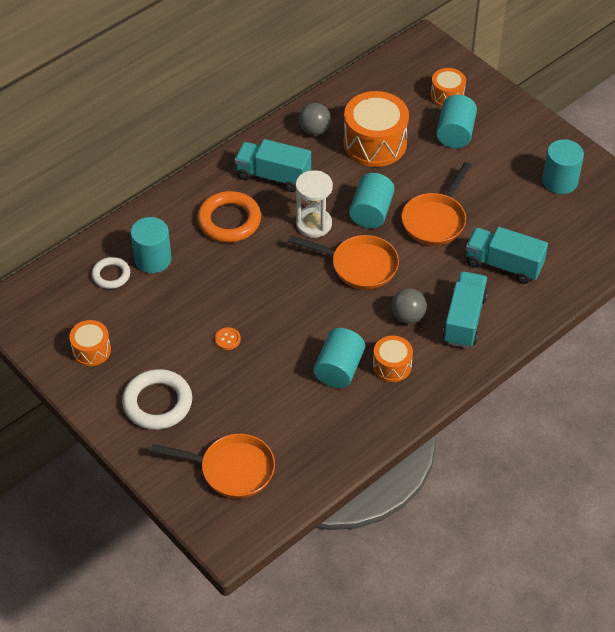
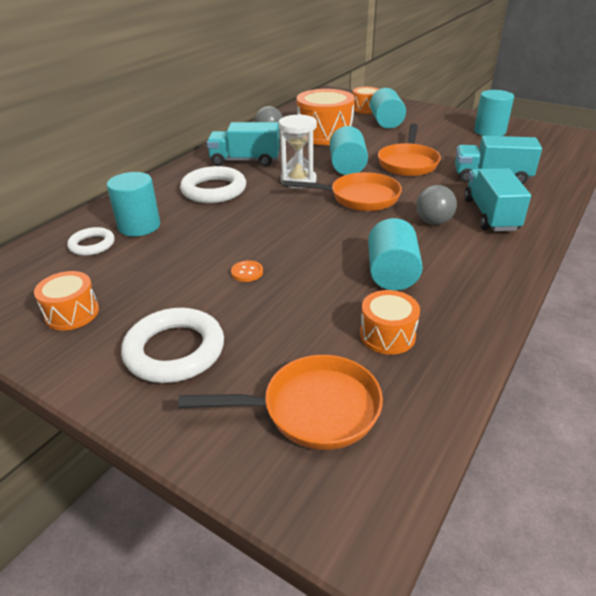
camera: 15 degrees left, 15 degrees down
(229, 220) = (214, 190): orange ring -> white ring
(392, 366) = (448, 260): orange drum -> orange drum (387, 335)

